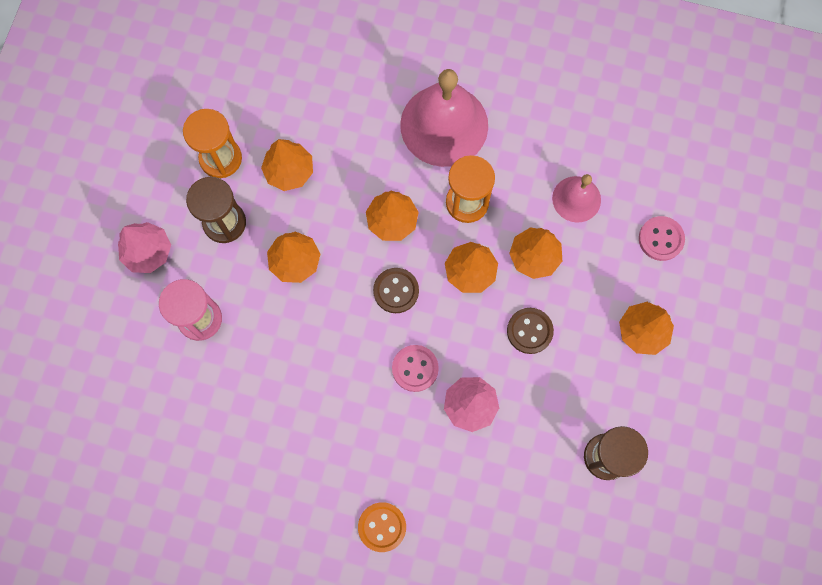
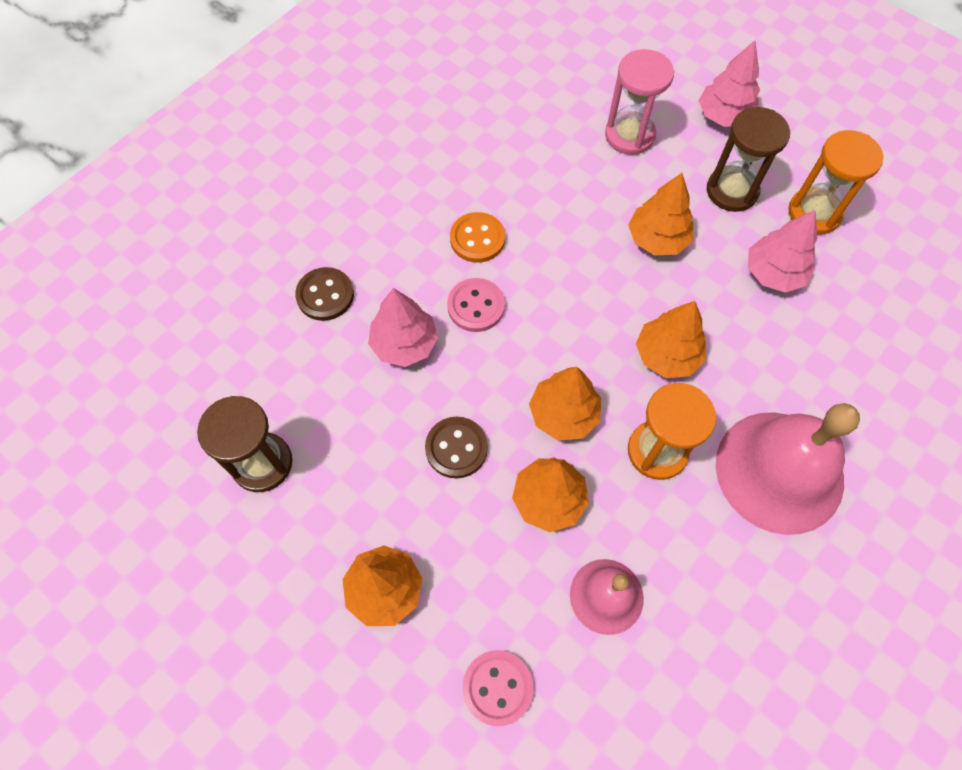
camera: 115 degrees right, 10 degrees down
(289, 171) = (773, 273): orange tree -> pink tree
(382, 527) = (329, 210): orange button -> orange button (477, 239)
(396, 291) = (576, 324): brown button -> brown button (325, 295)

